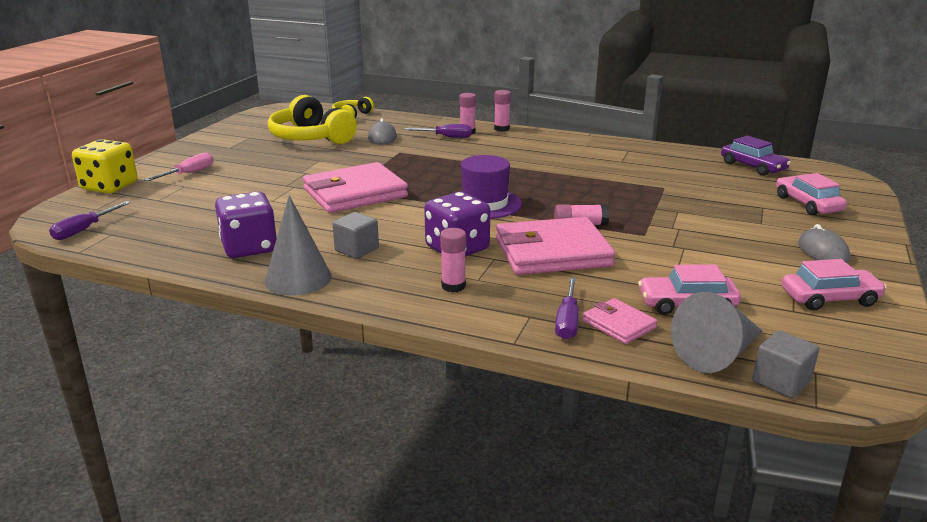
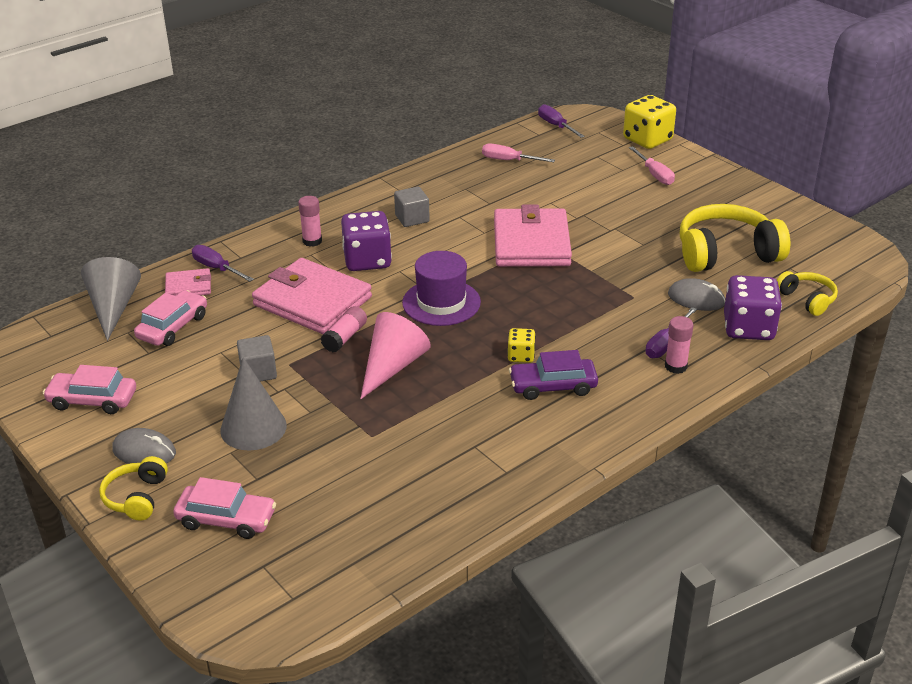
camera: 120 degrees right, 10 degrees up
(189, 234) = (509, 160): none -> pink screwdriver
(249, 247) = (460, 179): purple dice -> purple dice (748, 328)
(298, 278) = (390, 188): grey cone -> grey cone (253, 428)
(501, 129) = (672, 399): pink glue stick -> none
(514, 167) = (521, 356): none -> yellow dice
(552, 252) = (312, 301): pink wallet -> pink wallet turned 75 degrees counterclockwise
(587, 199) = (392, 366): none -> pink cone
(753, 167) = (358, 553): purple car -> purple car (553, 386)
(781, 381) = (63, 316): grey cube -> grey cube (258, 372)
(829, 298) = (93, 400): pink car -> pink car turned 75 degrees clockwise
(856, 237) = (137, 497): none -> yellow headphones

